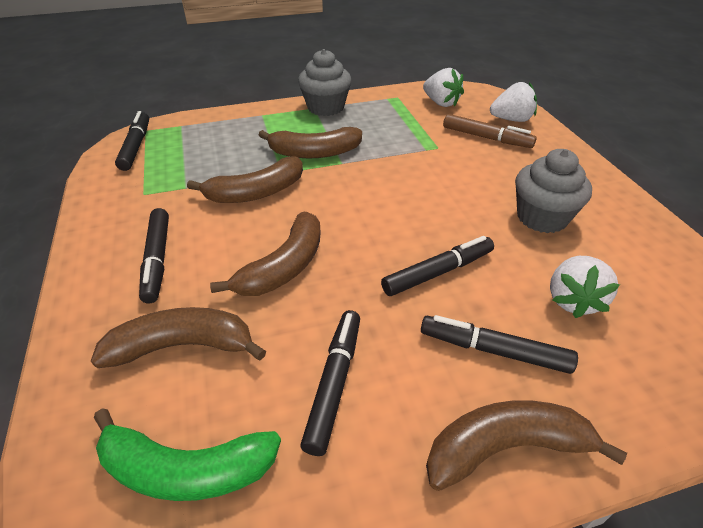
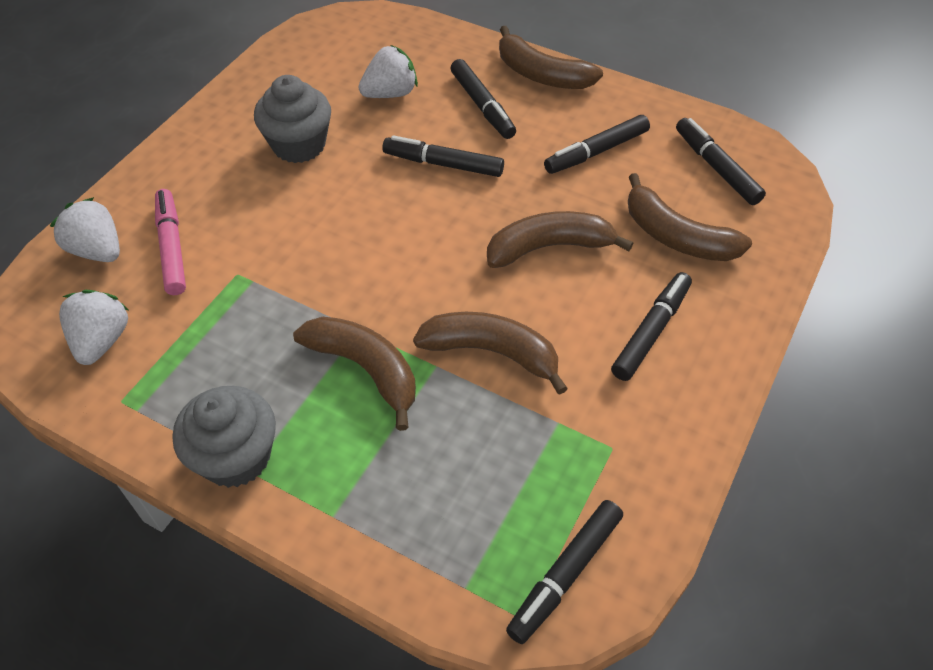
camera: 135 degrees left, 10 degrees up
(186, 469) = (716, 167): green banana -> black marker
(486, 138) = (172, 247): brown marker -> pink marker

